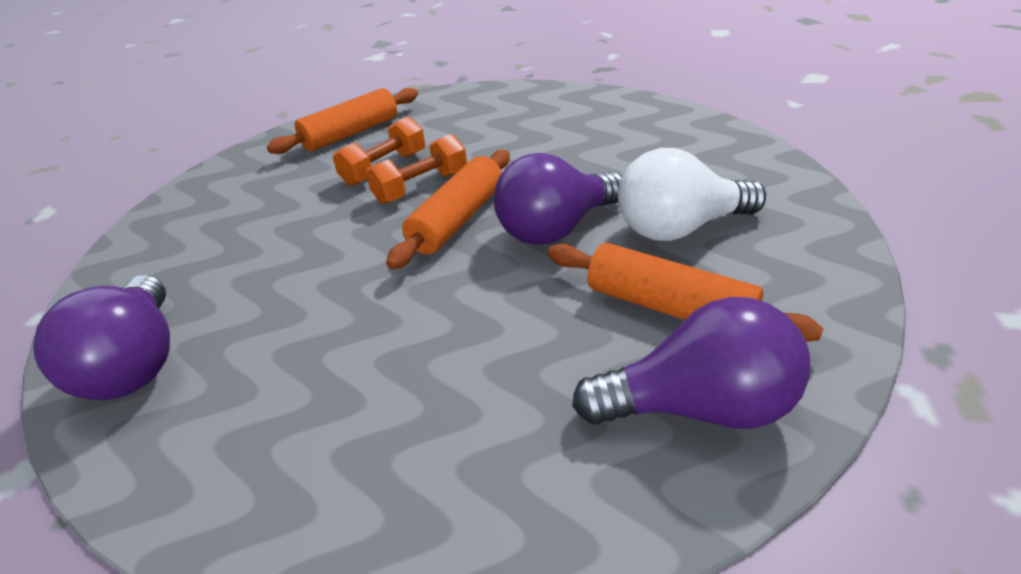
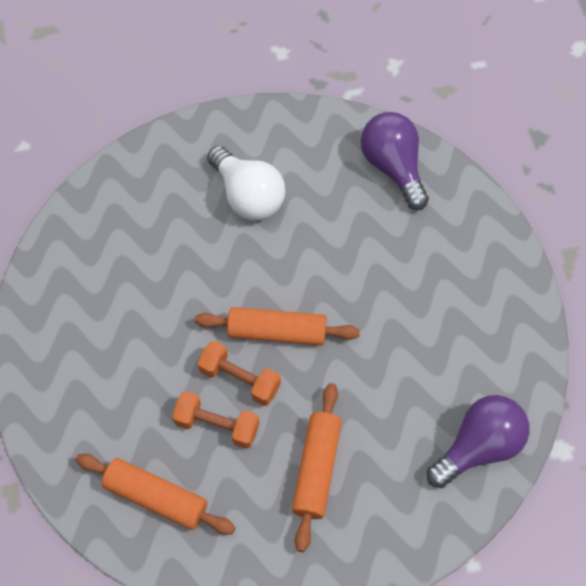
camera: 115 degrees left, 25 degrees up
(556, 228) = (269, 265): purple light bulb -> none
(669, 307) = (328, 189): orange rolling pin -> orange rolling pin (316, 469)

